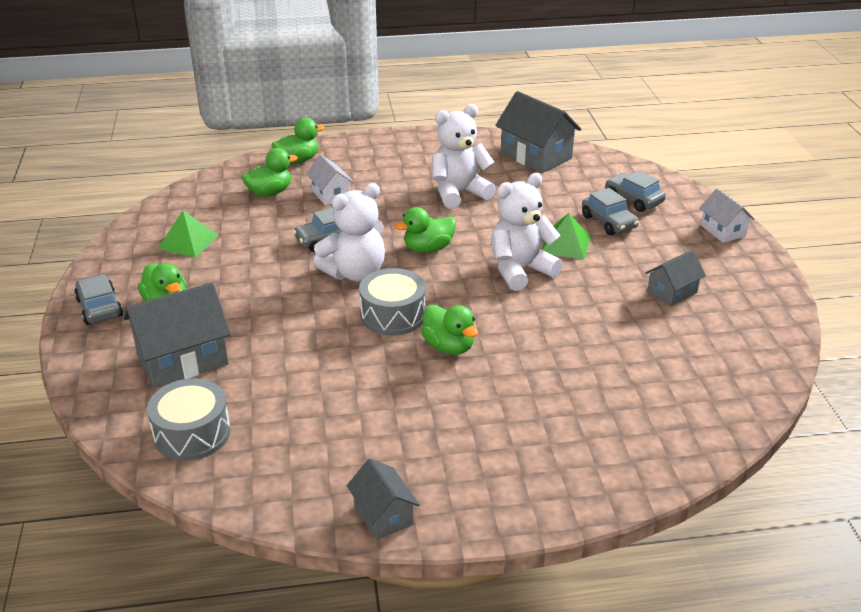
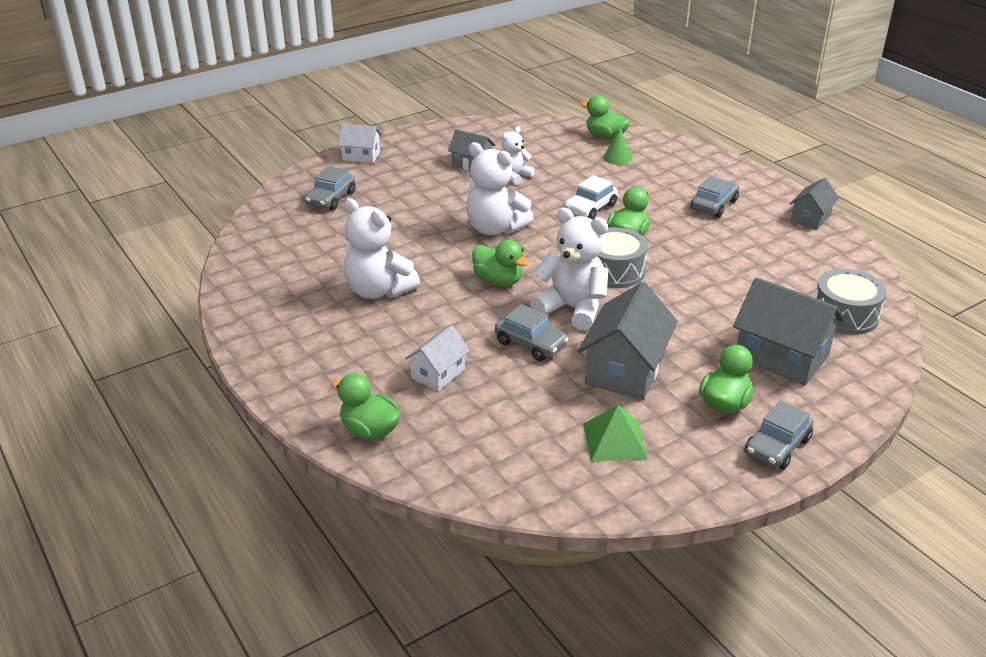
camera: 115 degrees left, 0 degrees up
(270, 192) = (465, 422): green duck -> green duck (605, 137)
(523, 341) = (590, 208): none -> white car
(536, 156) = (265, 264): grey house -> grey house (625, 370)
(565, 244) = (436, 216): green pyramid -> none
(608, 222) = (382, 203): grey car -> grey car (714, 205)
(627, 312) = (514, 176): none -> white teddy bear
(640, 407) = (617, 158): none -> green cone
(722, 230) = (361, 156): white house -> white house turned 60 degrees clockwise

